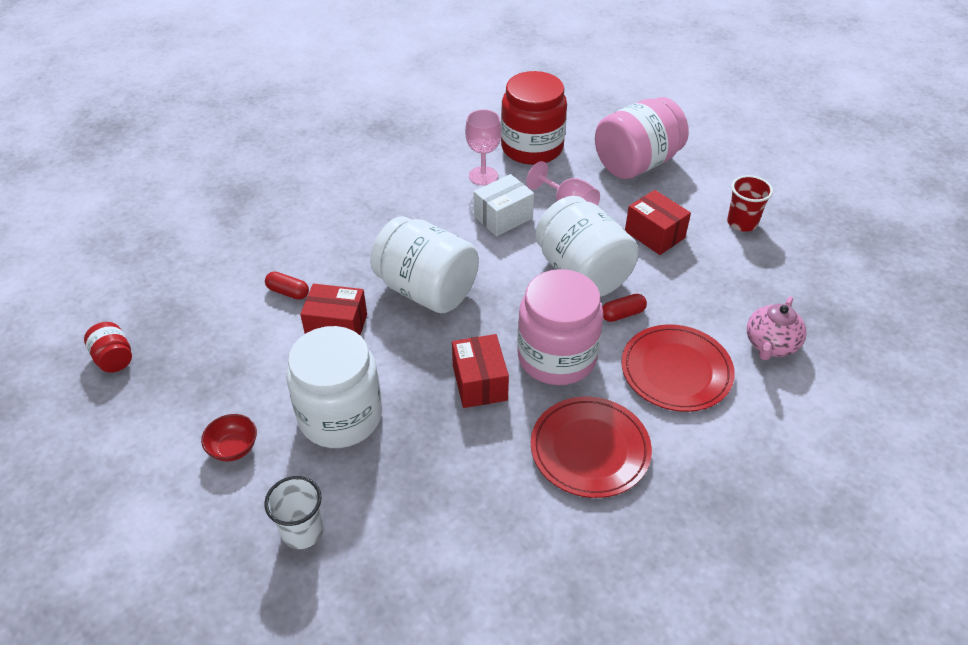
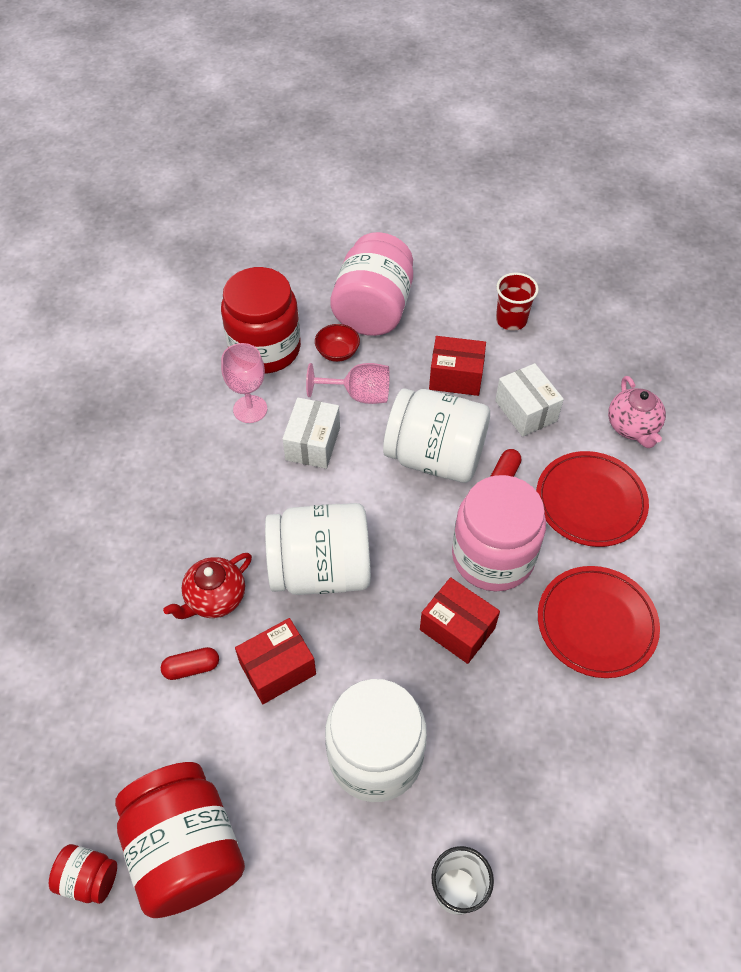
camera: 40 degrees left, 10 degrees up
(177, 383) = (186, 849): none -> red jar
(233, 448) = (314, 867): red bowl -> red bowl (337, 352)
(343, 264) = (215, 598): none -> red teapot
(688, 285) = (525, 411): none -> white box

